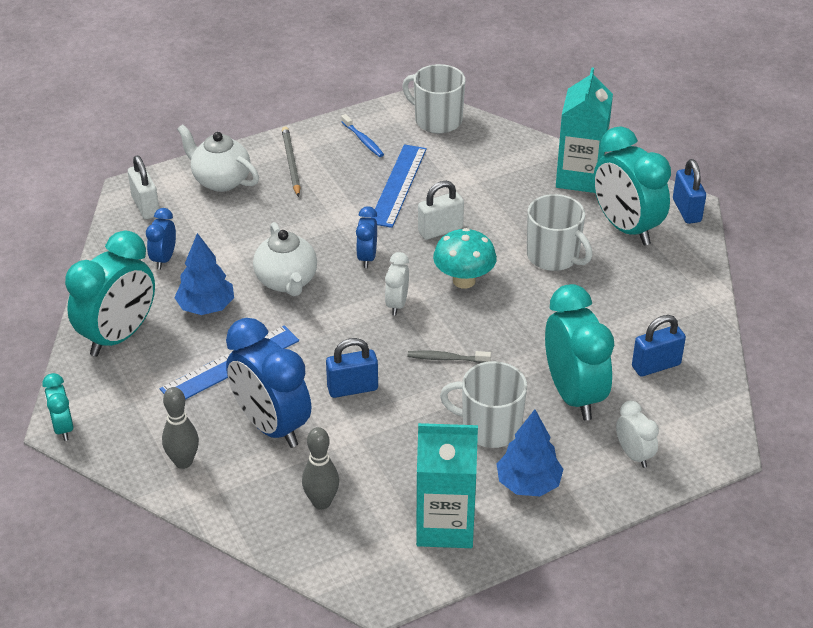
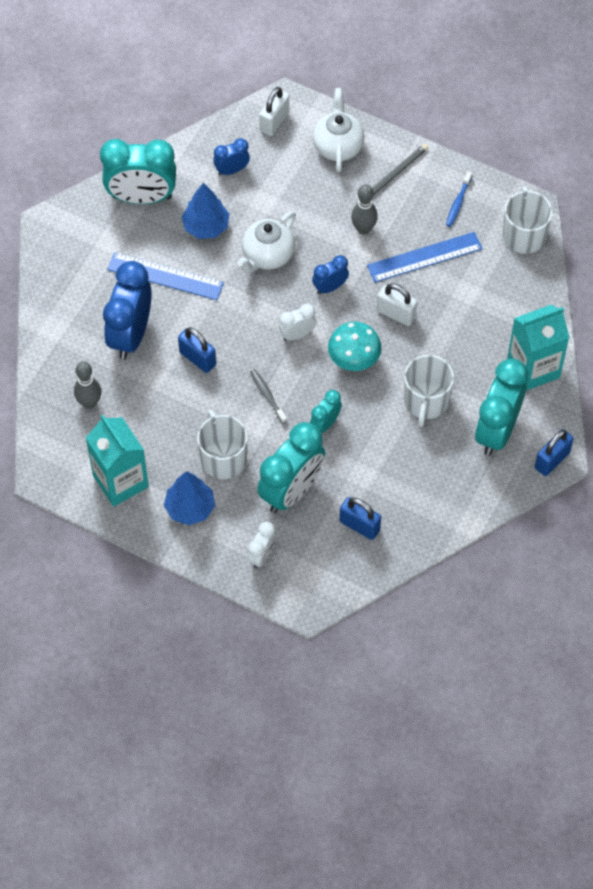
camera: 55 degrees right, 20 degrees up
(63, 428) = (44, 225): turquoise clock -> turquoise clock (325, 423)
(183, 462) = (66, 308): grey bowling pin -> grey bowling pin (363, 229)

